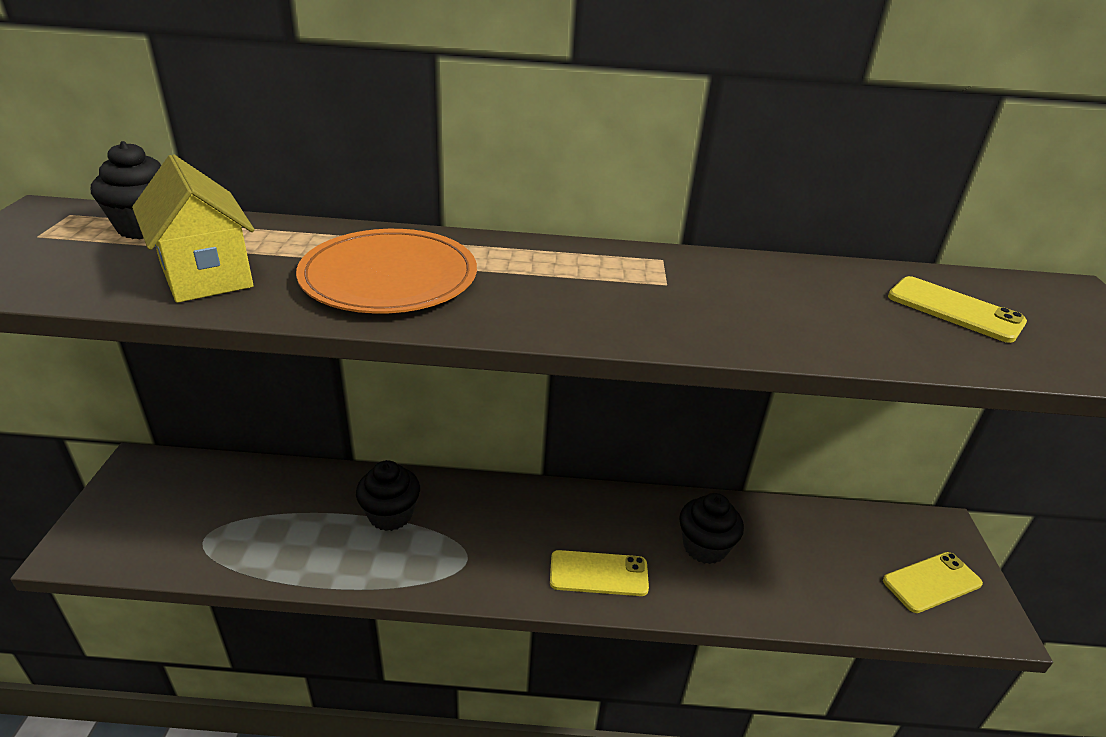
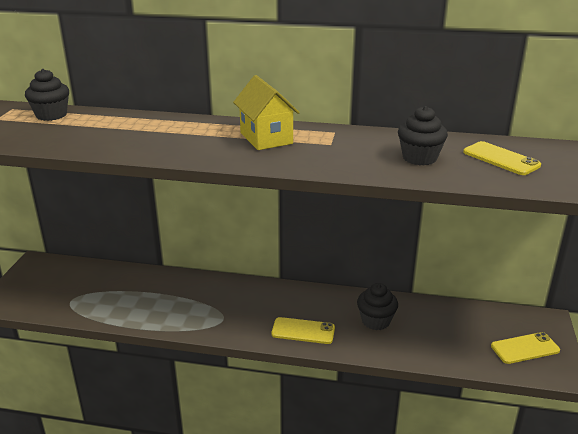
camera: 10 degrees right, 5 degrees down
(206, 275) = (80, 137): yellow house -> yellow house (266, 138)
(389, 277) = (175, 139): orange plate -> none
(390, 515) = (180, 294): black cupcake -> black cupcake (419, 158)

